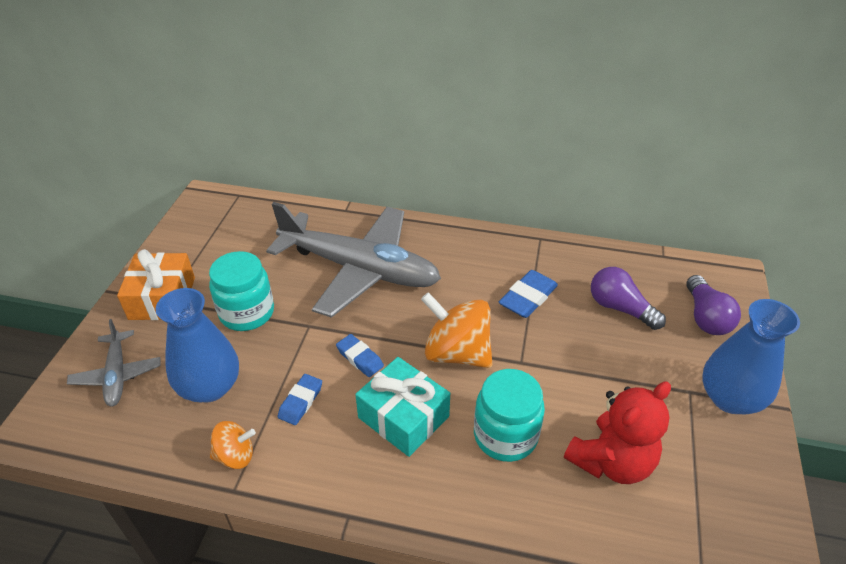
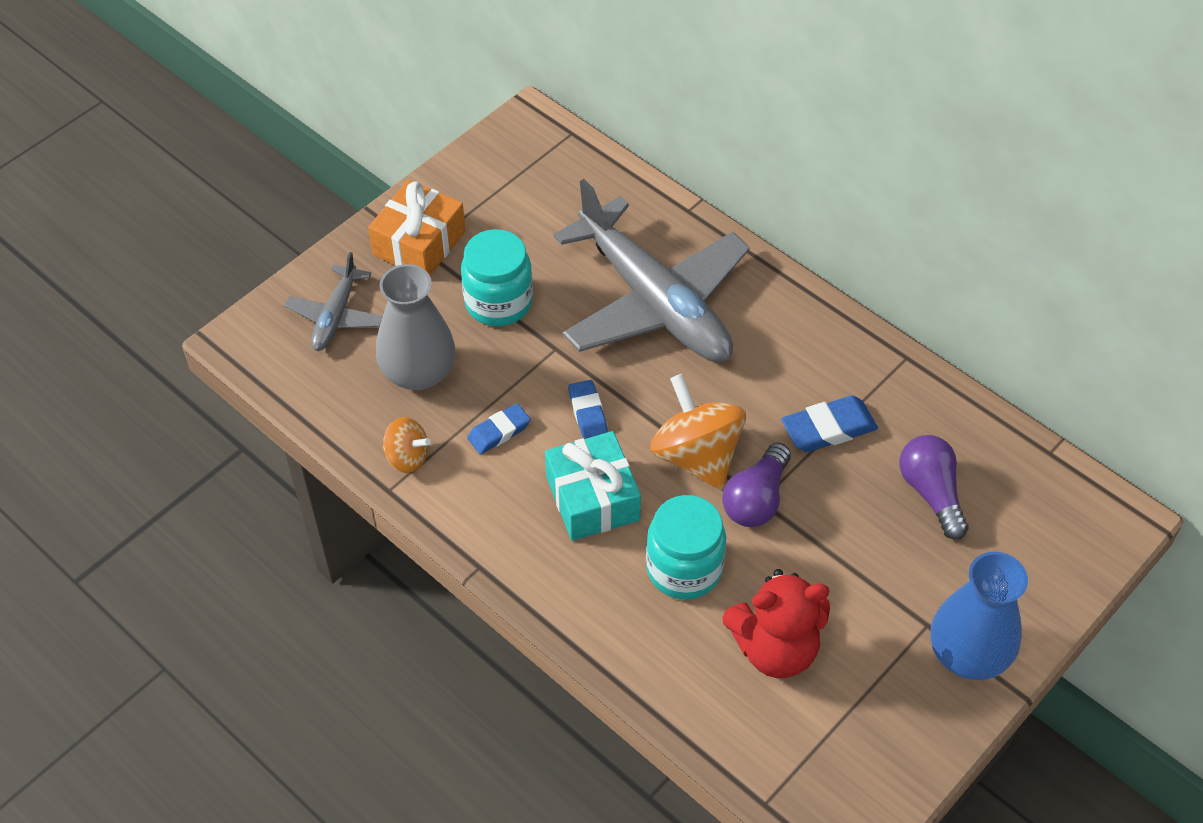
camera: 30 degrees right, 10 degrees up
(210, 387) = (418, 372): blue vase -> grey vase
(705, 317) = (1029, 553): purple light bulb -> purple light bulb (756, 499)

